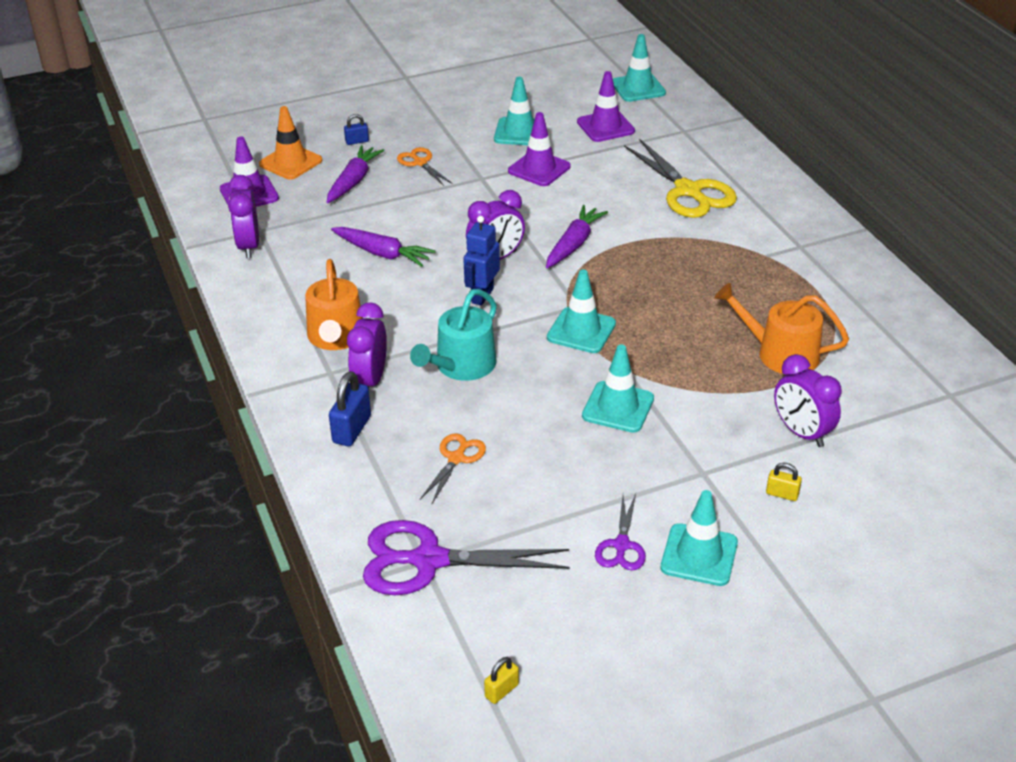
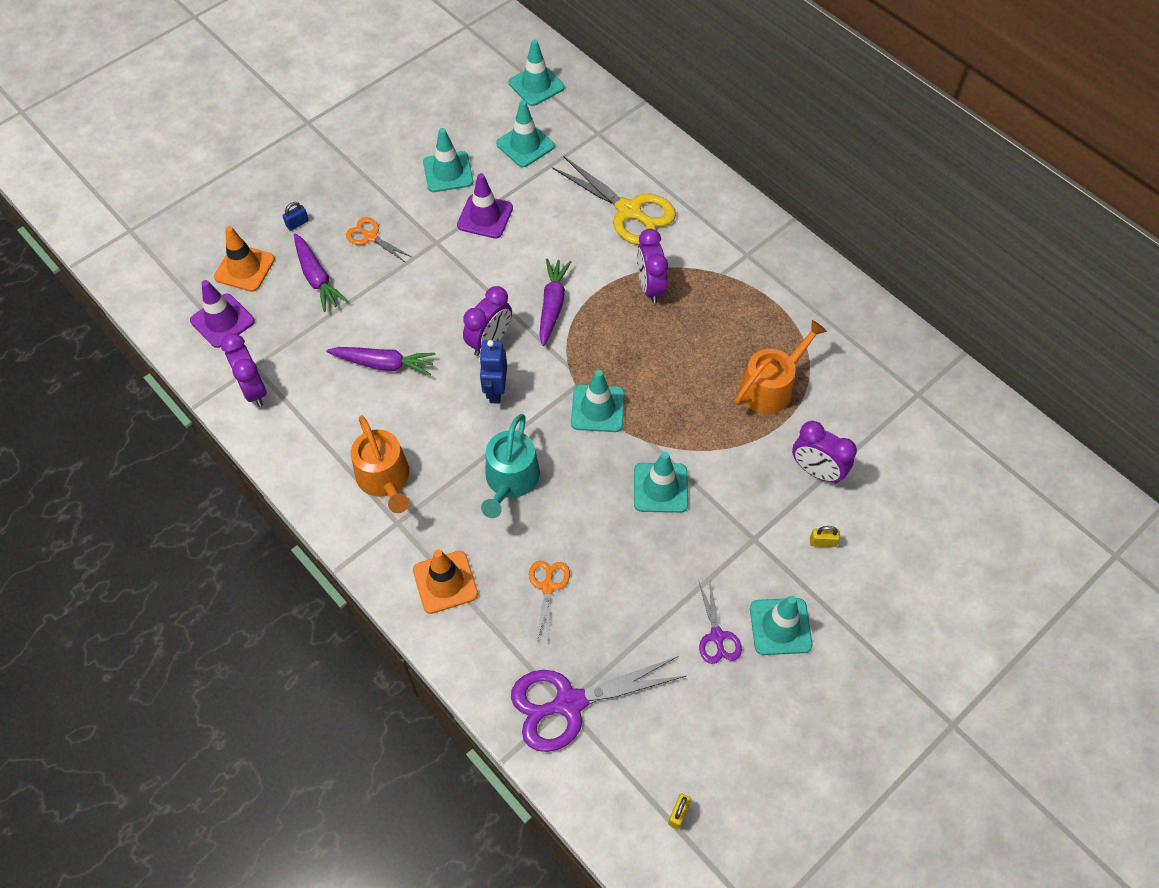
camera: 20 degrees left, 20 degrees up
(352, 429) = (445, 582): blue padlock -> orange traffic cone
(353, 181) = (317, 278): purple carrot -> purple carrot turned 150 degrees clockwise
(370, 380) = (437, 521): purple clock -> purple clock (650, 287)
(605, 126) = (525, 145): purple traffic cone -> turquoise traffic cone
(780, 353) = (771, 387): orange watering can -> orange watering can turned 135 degrees clockwise

